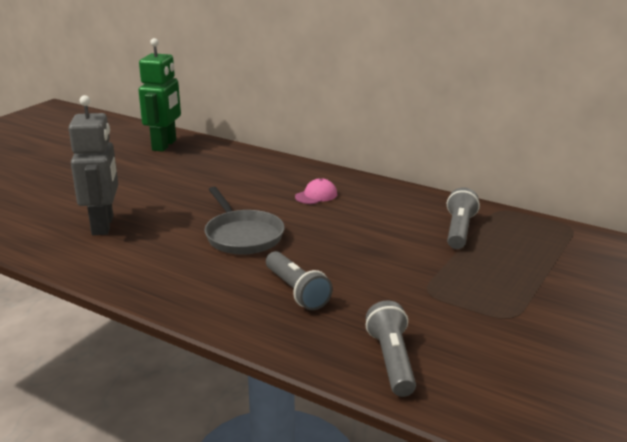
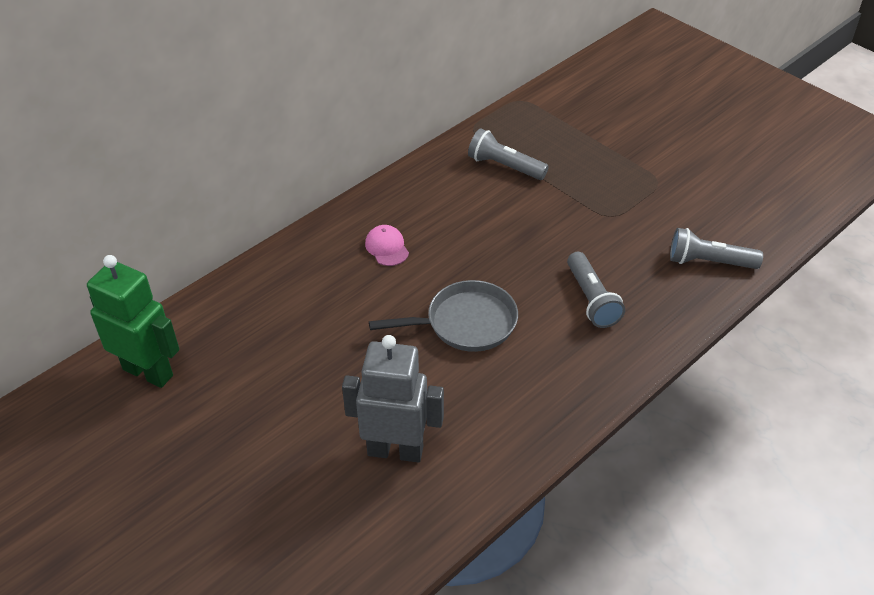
camera: 75 degrees left, 20 degrees up
(296, 291) = (591, 299): grey flashlight -> grey flashlight turned 90 degrees clockwise

